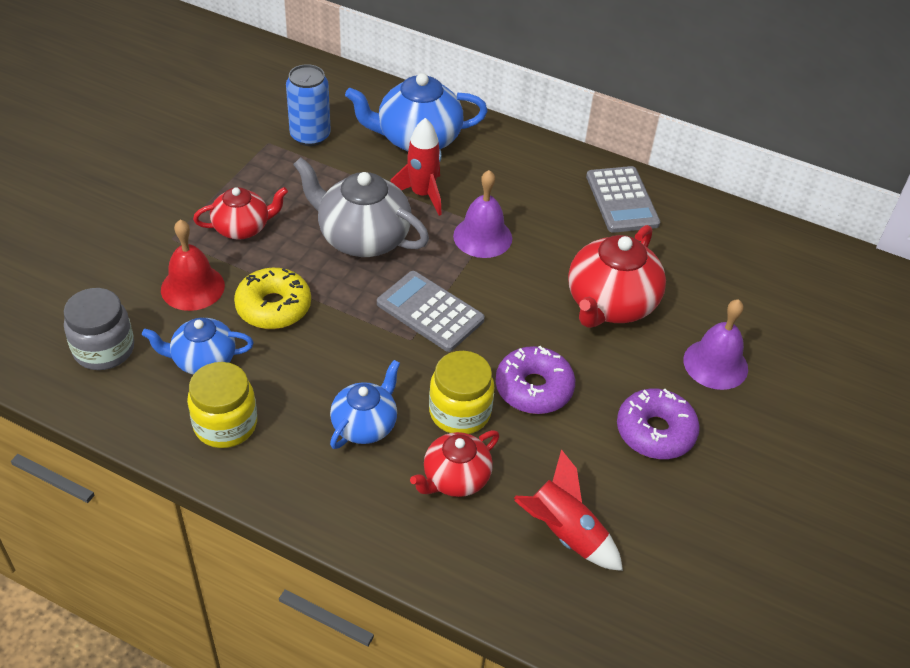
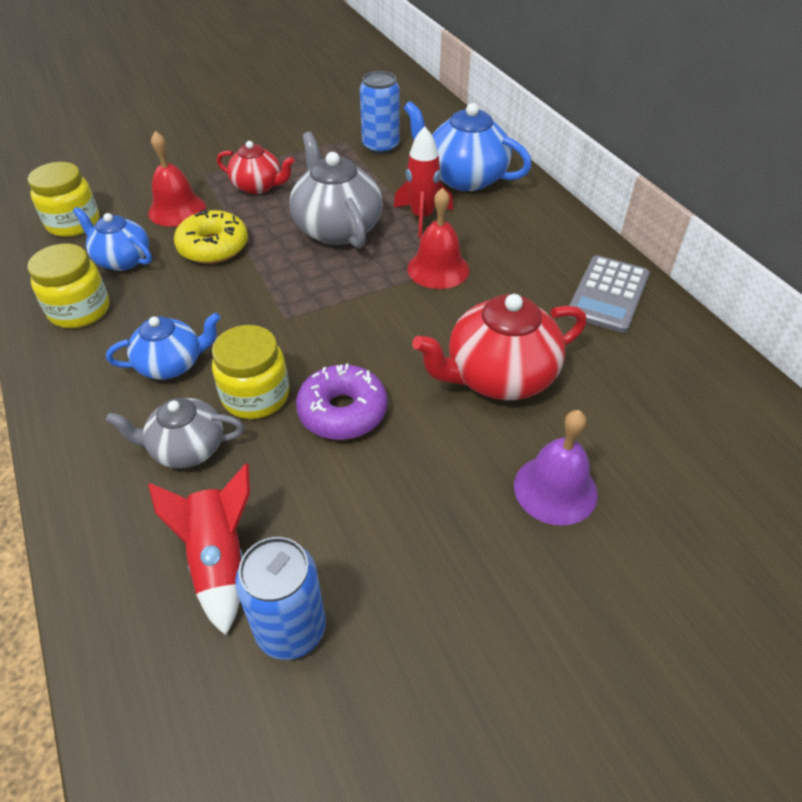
camera: 40 degrees right, 0 degrees up
(104, 349) = (73, 223): grey jar -> yellow jar
(430, 312) = (326, 305): grey calculator -> none
(455, 478) = (187, 448): red teapot -> grey teapot
(482, 237) = (438, 269): purple bell -> red bell
(652, 543) = (291, 629): none -> blue can
(655, 432) = (416, 518): purple donut -> none

